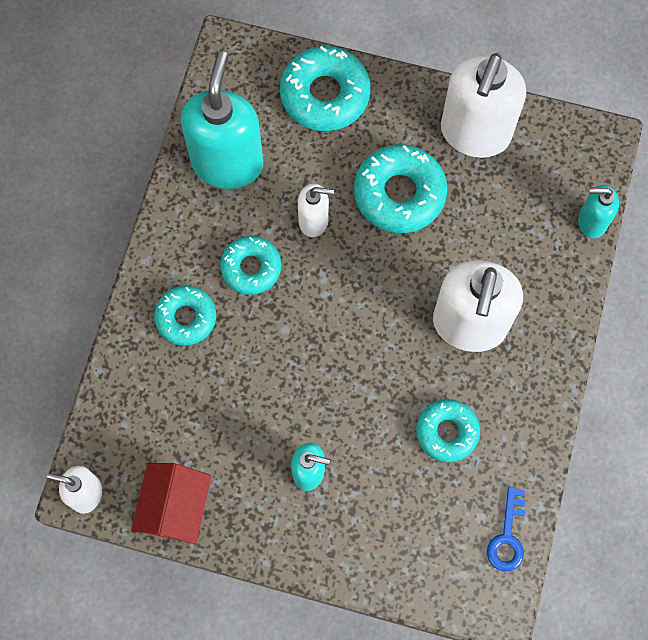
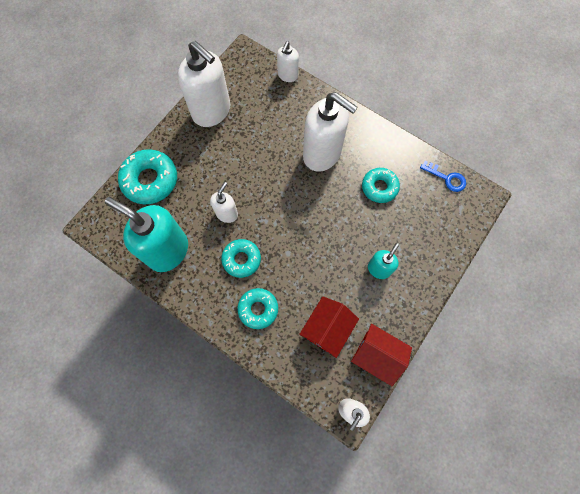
camera: 70 degrees left, 0 degrees up
(190, 424) = (327, 329): none -> red house
(399, 194) = (230, 162): turquoise donut -> none
(591, 222) = (287, 75): turquoise soap dispenser -> white soap dispenser

